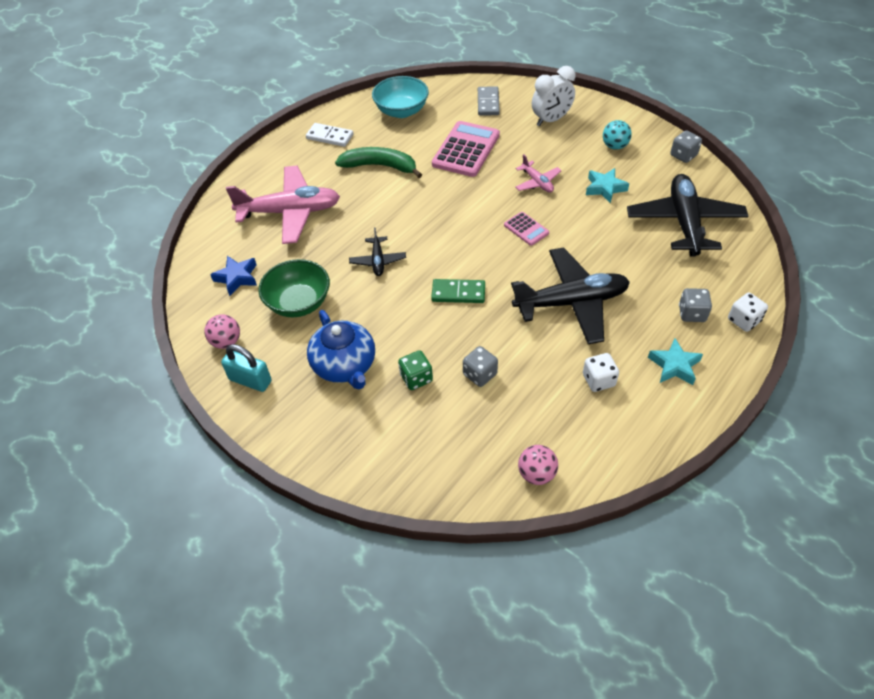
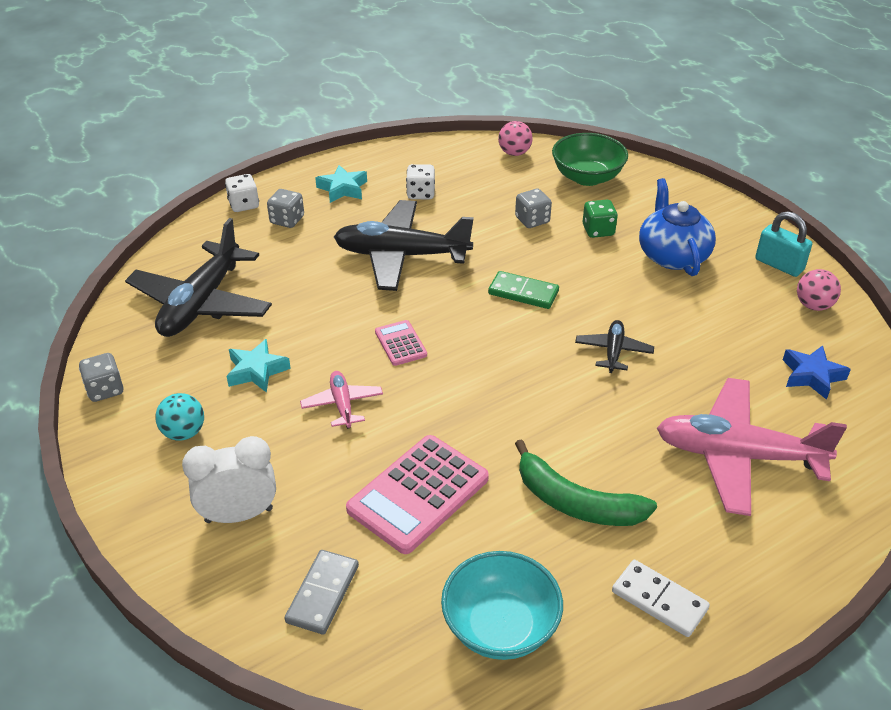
camera: 165 degrees left, 10 degrees down
(299, 303) = (724, 326): green bowl -> green bowl (587, 177)

